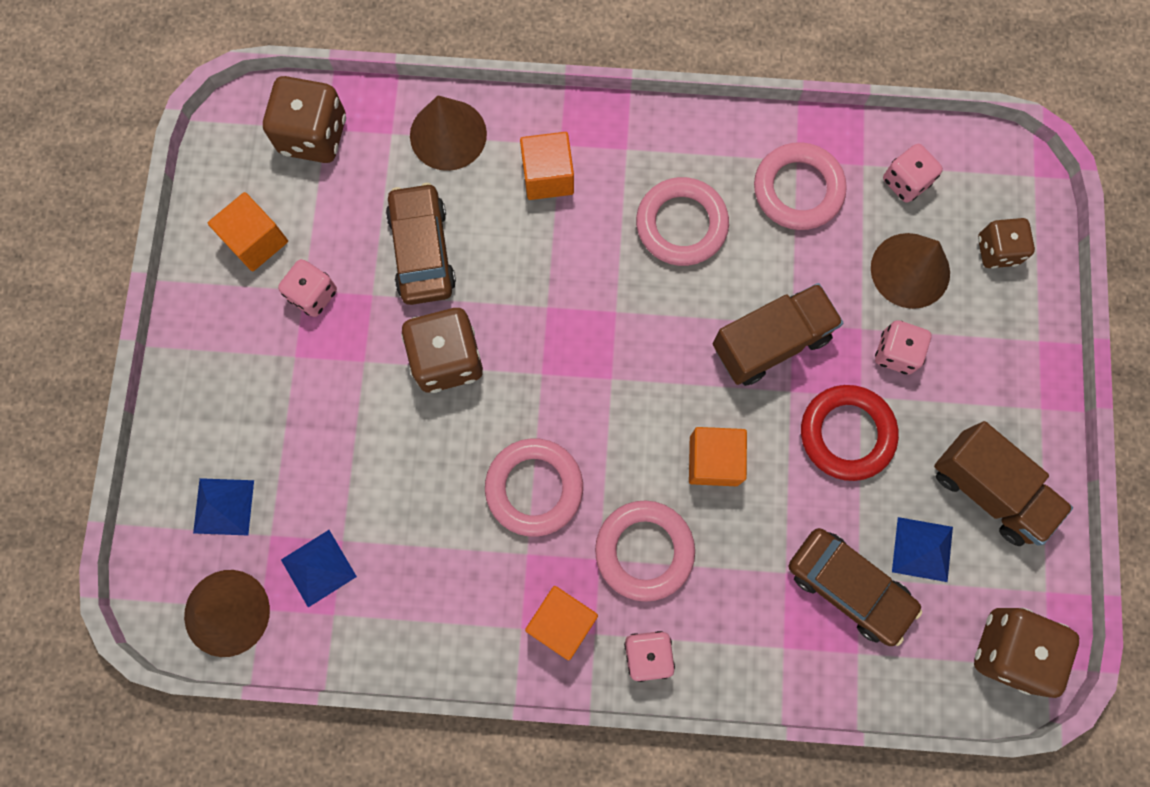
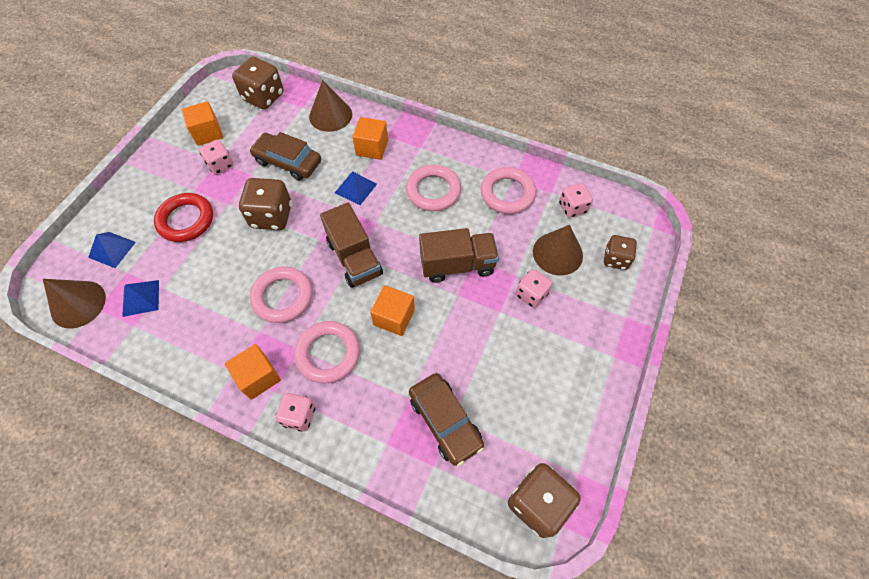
camera: 20 degrees right, 15 degrees down
(422, 250) = (288, 162): brown car -> brown car turned 75 degrees counterclockwise
(846, 434) = (482, 329): red ring -> red ring (186, 220)
(922, 549) = (503, 415): blue pyramid -> blue pyramid (355, 188)
(988, 490) = (561, 393): brown truck -> brown truck (354, 258)

